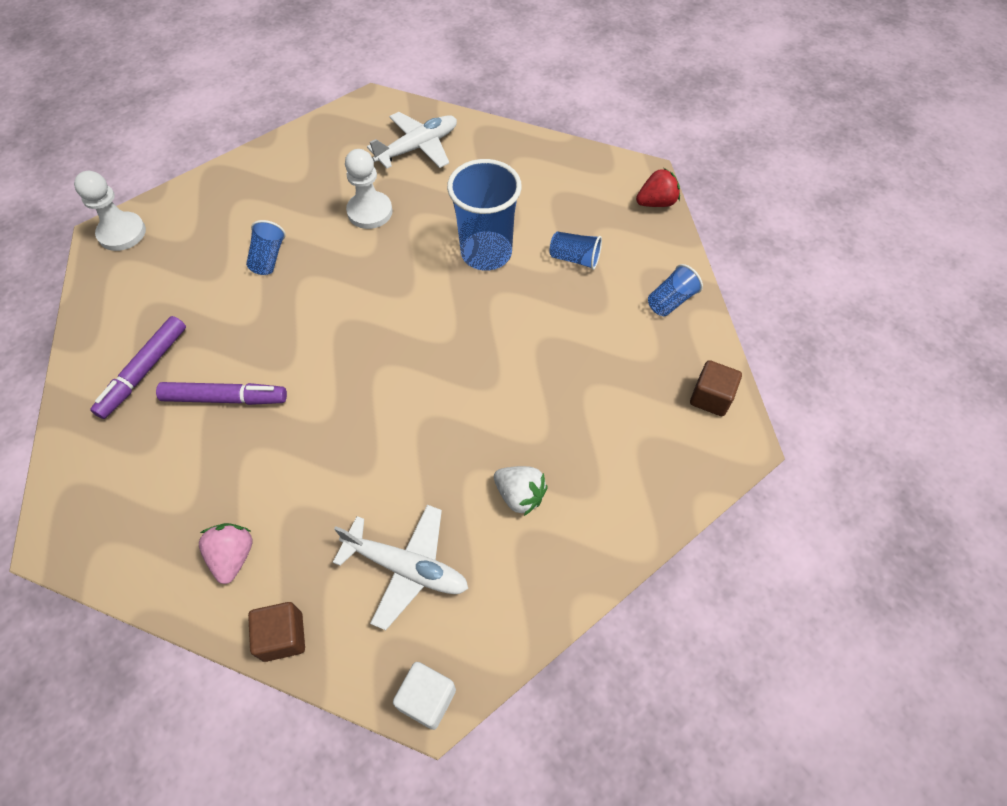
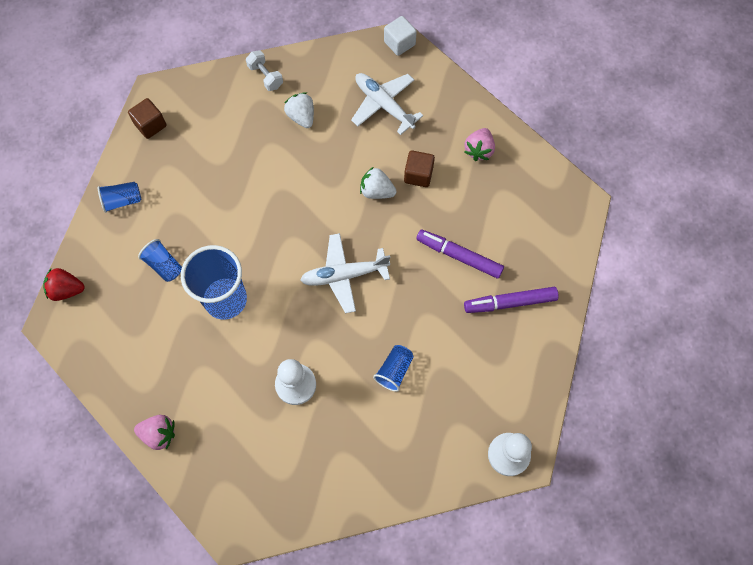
camera: 155 degrees left, 10 degrees up
(144, 371) = (510, 302): purple marker -> purple marker turned 150 degrees counterclockwise
(283, 636) = (462, 98): brown cube -> brown cube (418, 175)
(364, 435) = (377, 191): none -> white strawberry
(418, 147) = (221, 445): white plane -> white plane (344, 275)
(480, 136) = (159, 434): none -> pink strawberry
(608, 535) = (265, 76): none -> white dumbbell

